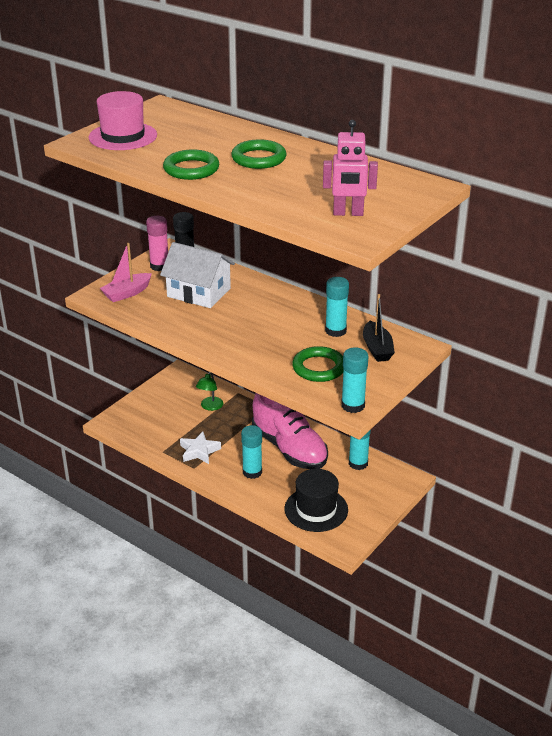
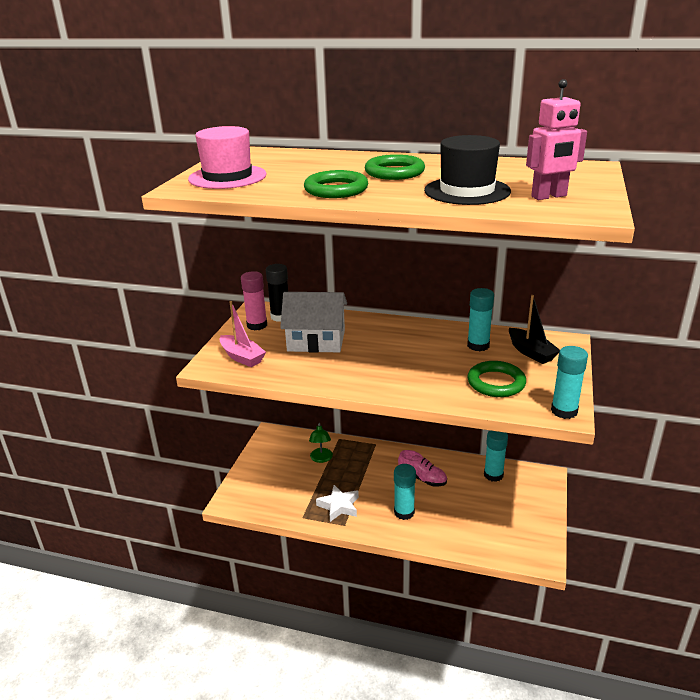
camera: 20 degrees left, 5 degrees down
(127, 293) = (242, 357): pink boat -> pink boat turned 75 degrees counterclockwise
(289, 448) = (422, 478): pink shoe -> pink shoe, size x0.51
(316, 509) = (490, 532): black hat -> black hat (467, 191)

